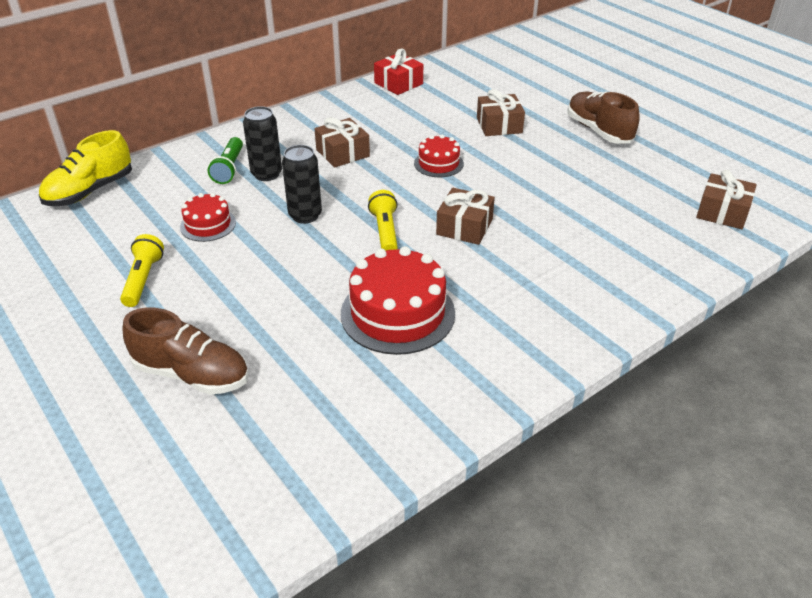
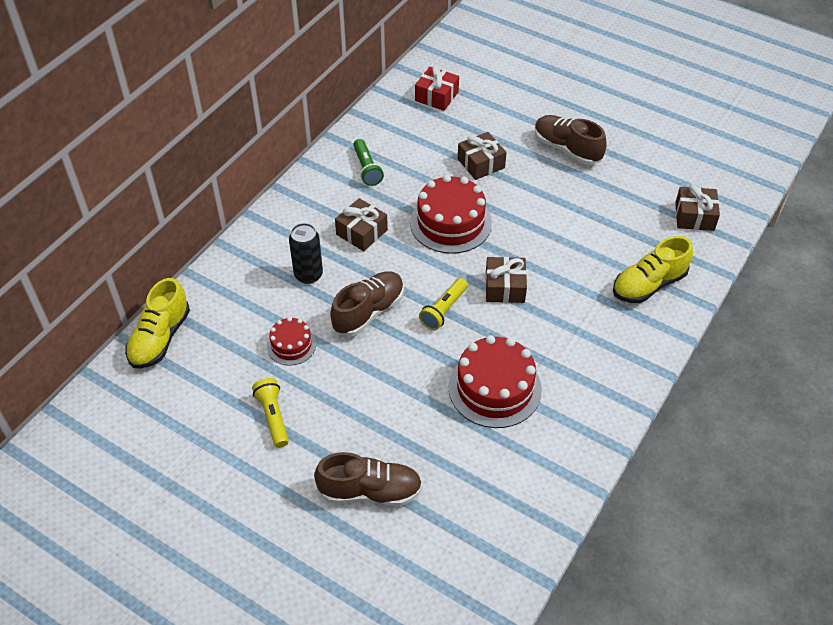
camera: 20 degrees left, 10 degrees up
(229, 168) = (271, 277): green flashlight -> green flashlight (367, 169)
(305, 215) = (368, 312): black can -> brown shoe
(385, 231) = (444, 310): yellow flashlight -> yellow flashlight turned 120 degrees counterclockwise
(398, 83) = (366, 132): red gift -> red gift (436, 96)
(438, 163) = (450, 223): red cake -> red cake, size x1.82
(636, 261) = (648, 285): none -> yellow shoe

